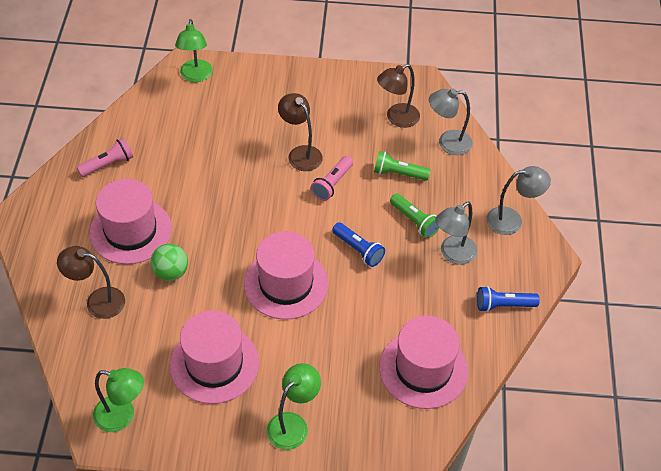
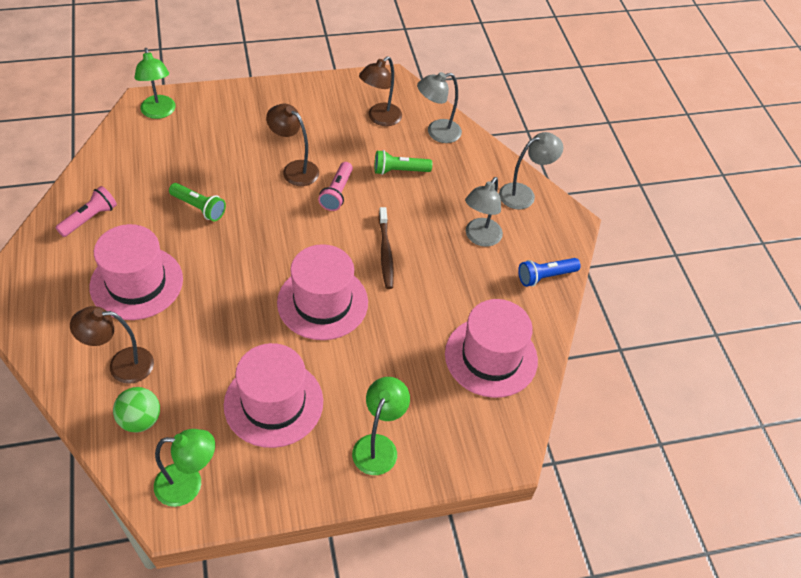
camera: 20 degrees left, 0 degrees up
(171, 272) = (195, 317): green ball -> green ball (140, 420)
(358, 250) = (385, 252): blue flashlight -> brown toothbrush
(414, 221) = (431, 213): green flashlight -> green flashlight (199, 208)

